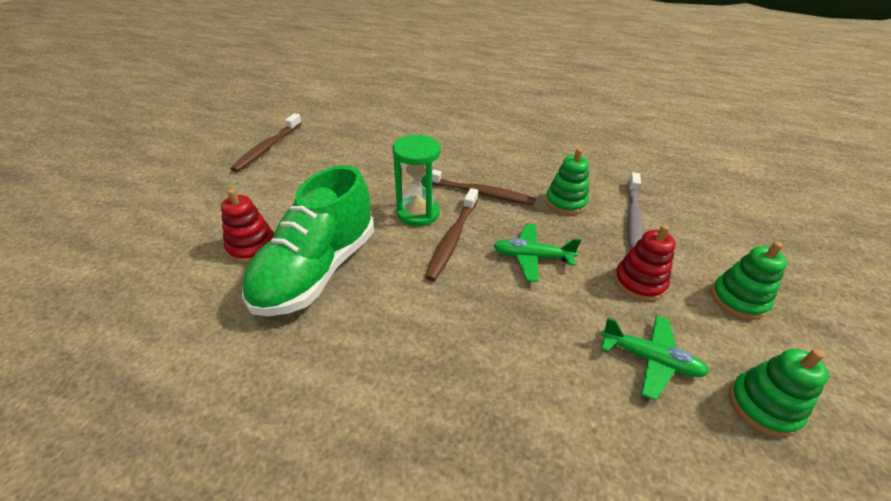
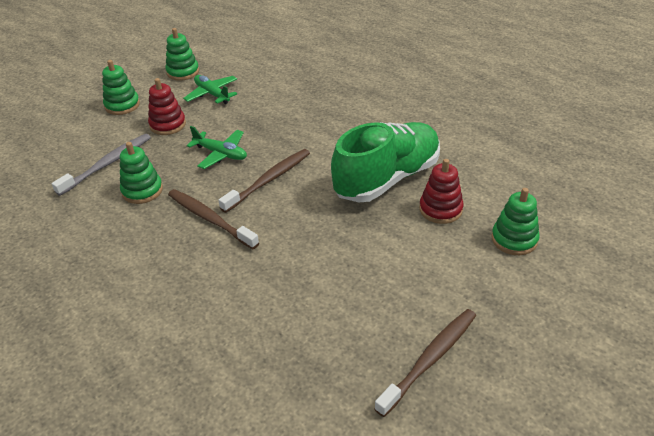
camera: 155 degrees left, 0 degrees up
(176, 233) = (514, 239): none -> green stacking toy
(418, 213) = (283, 210): green hourglass -> none

